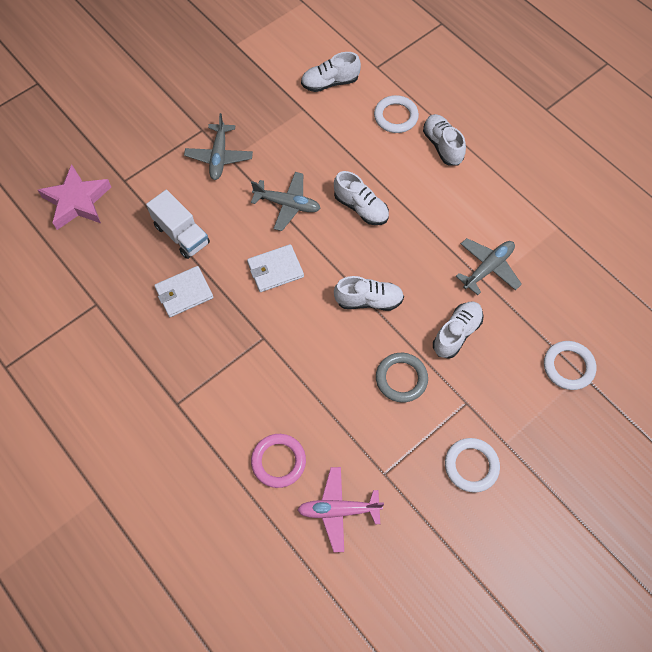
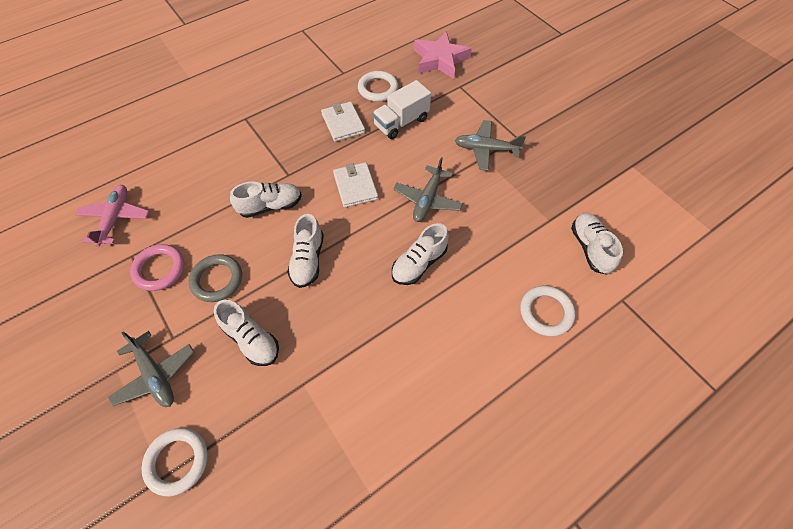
camera: 95 degrees right, 5 degrees down
(278, 461) = (173, 180): pink ring -> pink ring (159, 269)
(442, 146) = (503, 361): white shoe -> white shoe (270, 206)
(471, 466) = (108, 331): white ring -> white ring (378, 89)
(488, 268) = (325, 388): grey plane -> grey plane (155, 375)

